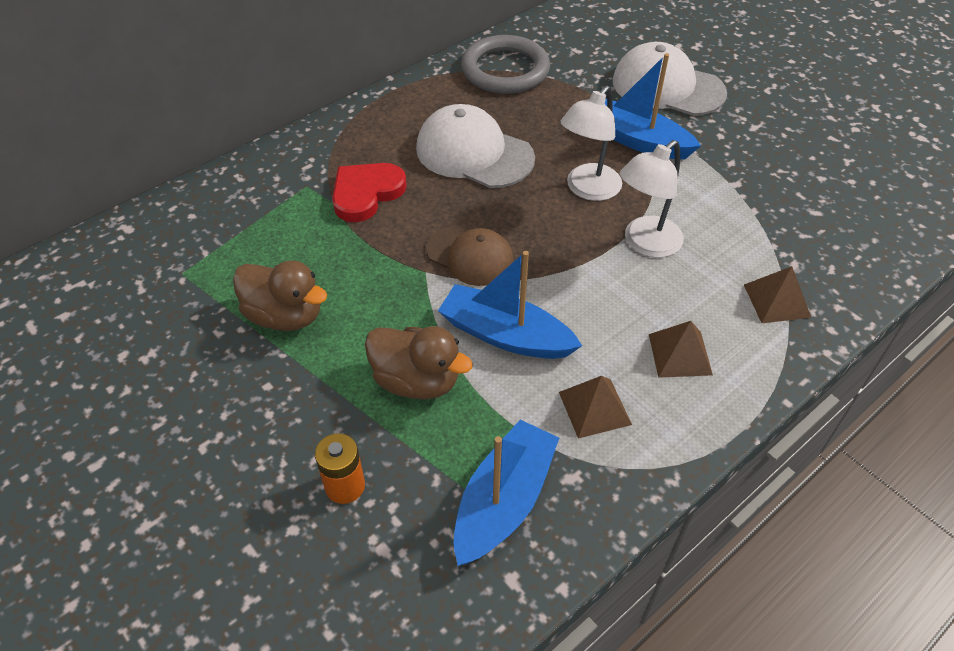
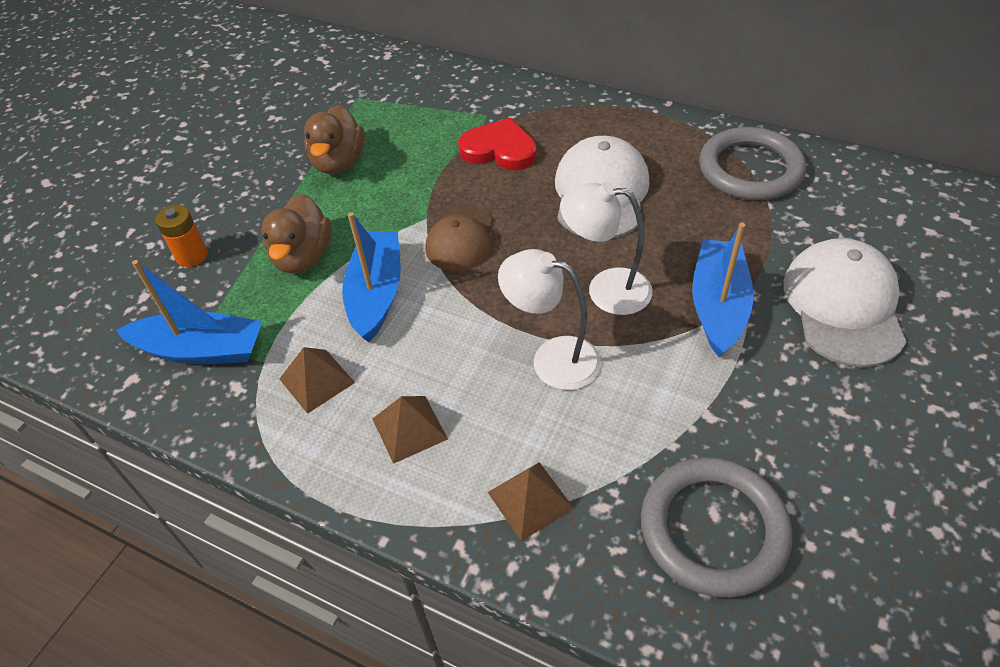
camera: 70 degrees right, 0 degrees up
(828, 217) = (713, 529): none -> grey ring

